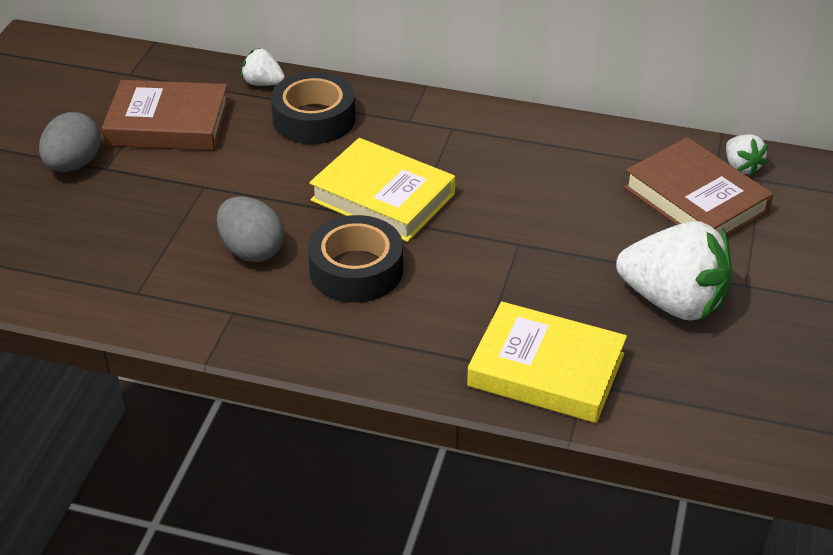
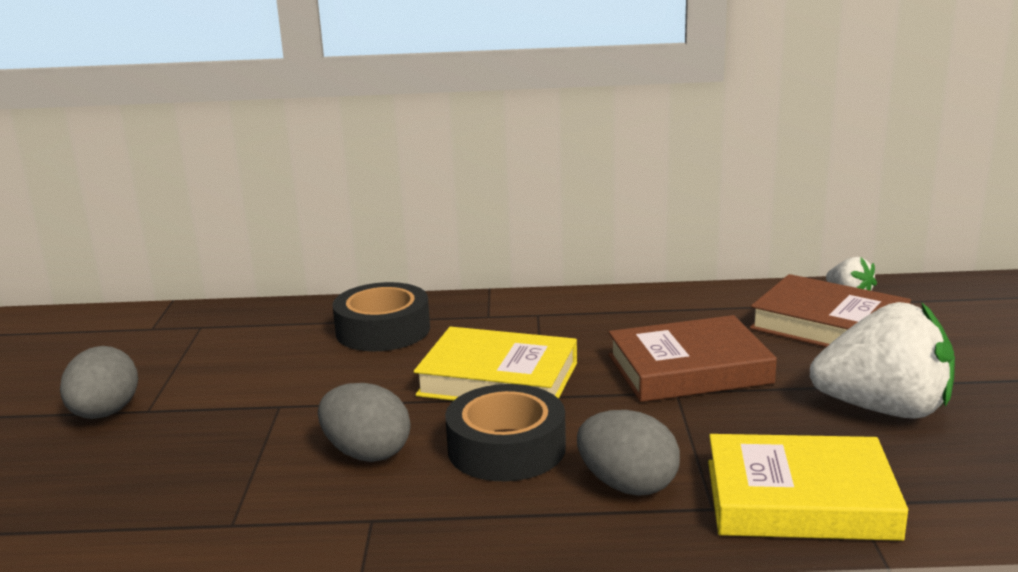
camera: 15 degrees left, 20 degrees down
(168, 123) = (213, 360): brown book -> brown book (689, 369)
(263, 83) = (311, 312): white strawberry -> none
(427, 326) = (627, 485): none -> grey egg

